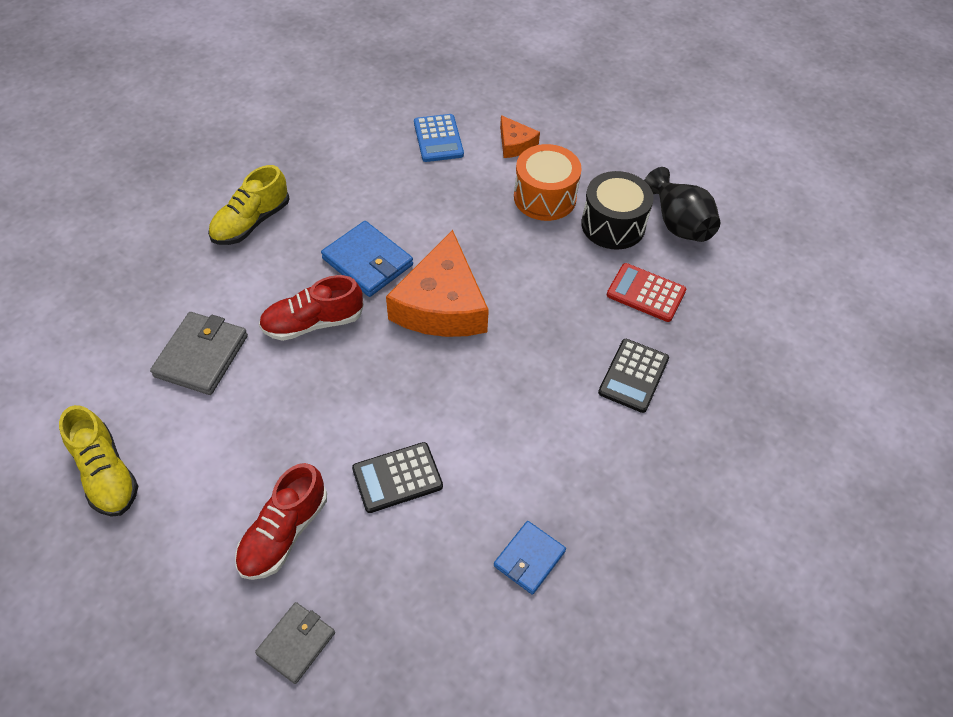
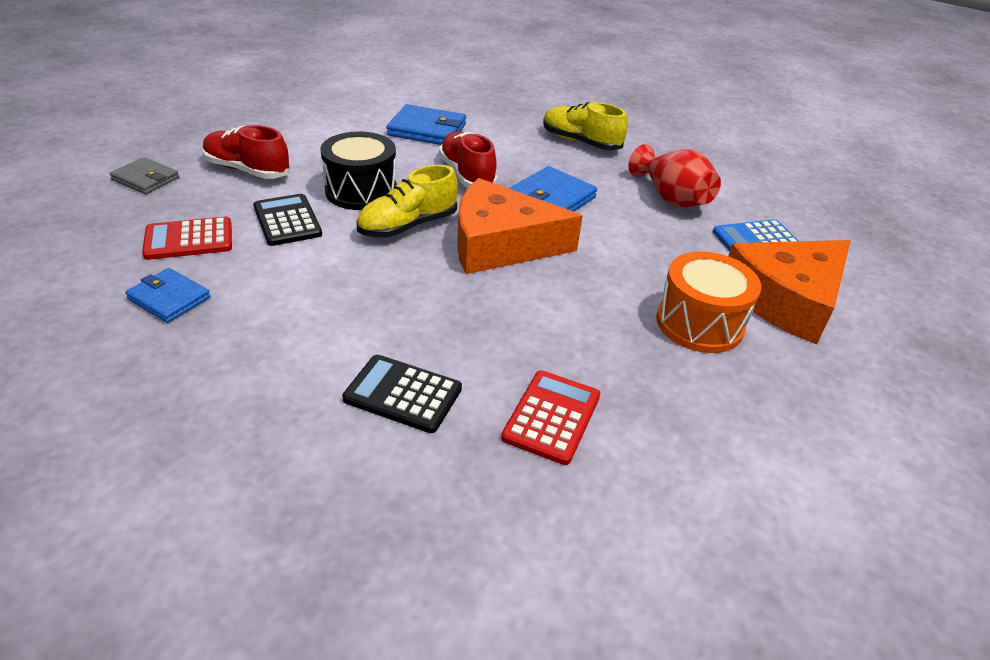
camera: 85 degrees right, 15 degrees down
(106, 473) = (320, 104): yellow shoe -> yellow shoe (408, 226)
(201, 356) = (427, 130): grey wallet -> blue wallet
(370, 176) = (671, 198): none -> red vase
(431, 564) = (189, 239): none -> red calculator
(515, 144) = (786, 299): orange cheese -> orange cheese, size x2.06
(613, 225) = (675, 388): black drum -> black drum (361, 191)
(678, 223) = (709, 468): black vase -> none

